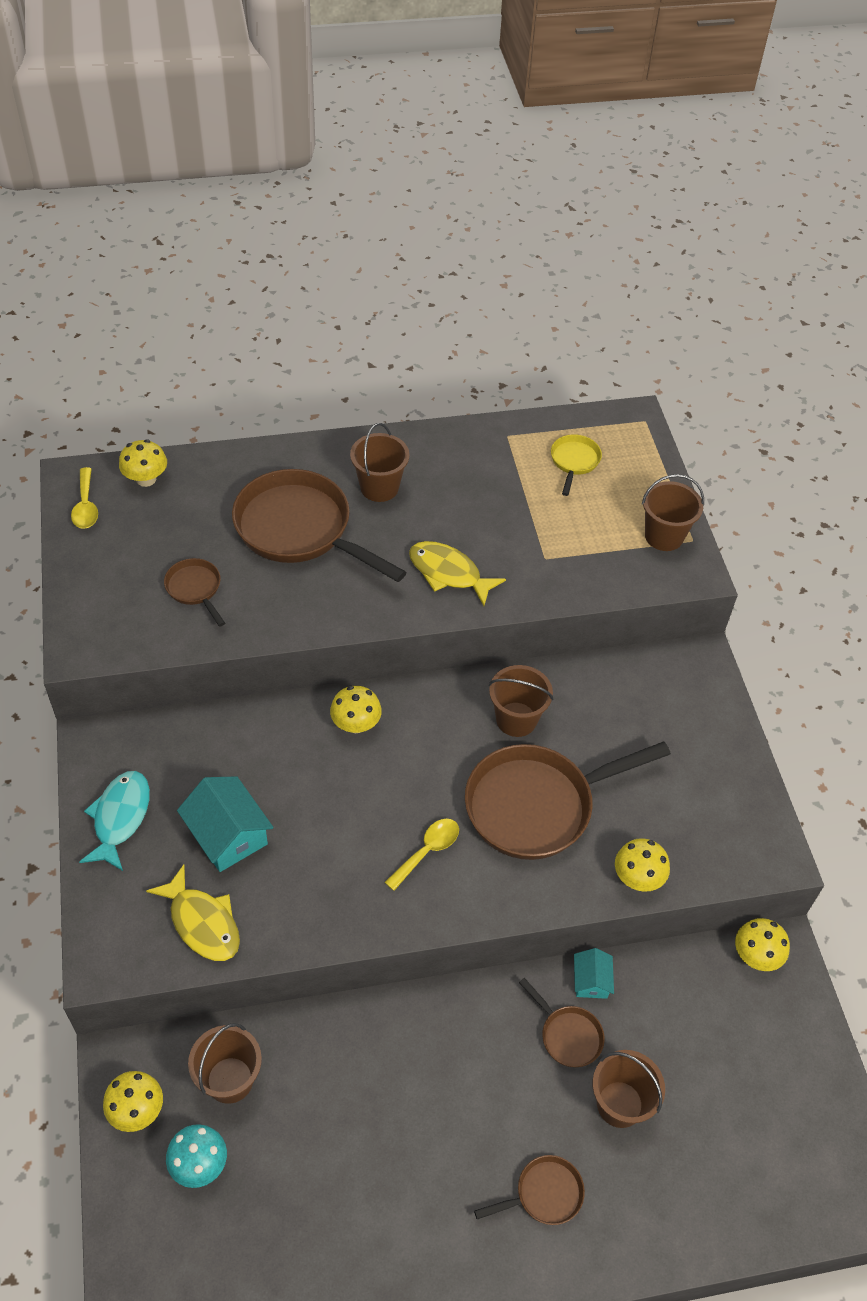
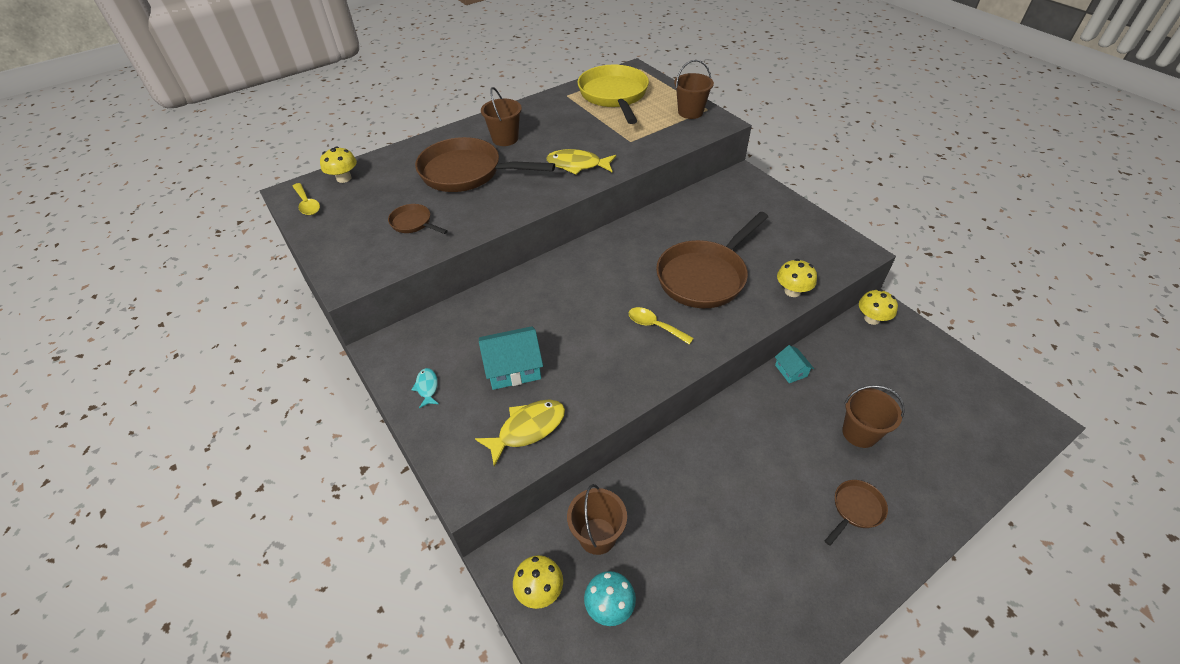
camera: 20 degrees left, 5 degrees down
(120, 817) = (427, 387): turquoise fish -> turquoise fish, size x0.54
(202, 922) = (527, 429): yellow fish -> yellow fish turned 60 degrees counterclockwise
(228, 835) = (513, 368): turquoise house -> turquoise house turned 45 degrees counterclockwise
(356, 724) = (561, 274): yellow mushroom -> none
(427, 851) = (654, 326): yellow spoon -> yellow spoon turned 75 degrees counterclockwise
(516, 719) = (660, 238): brown bucket -> none
(568, 1035) = (800, 407): brown pan -> none
(574, 462) = (614, 95): yellow pan -> yellow pan, size x2.16

